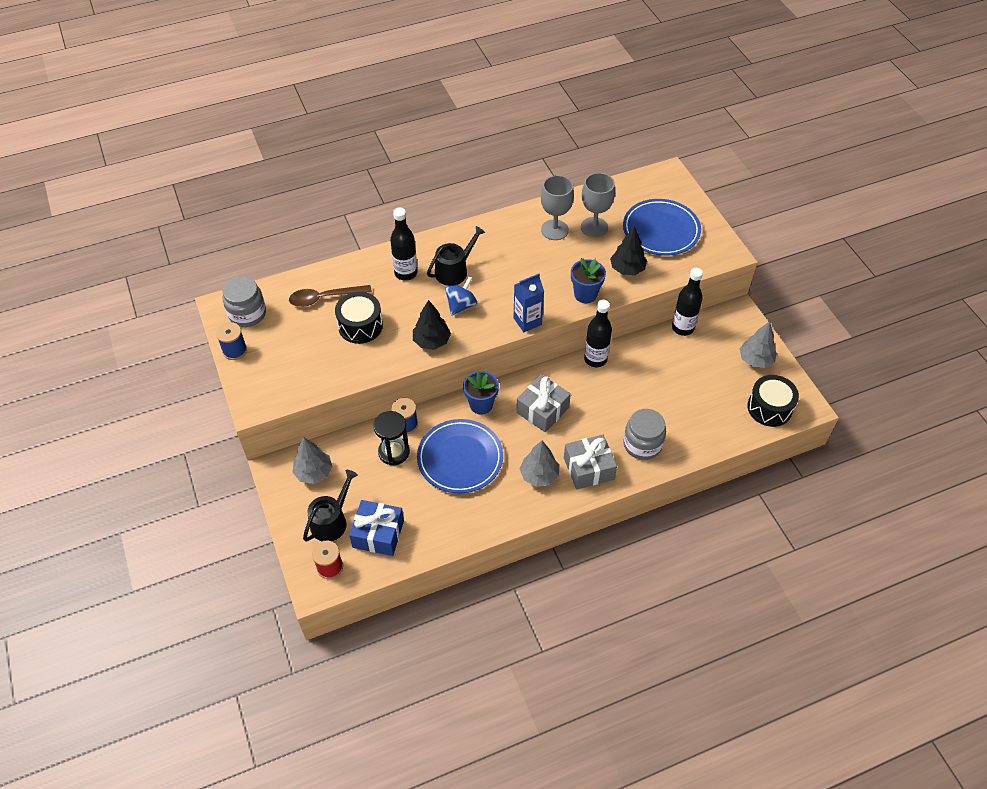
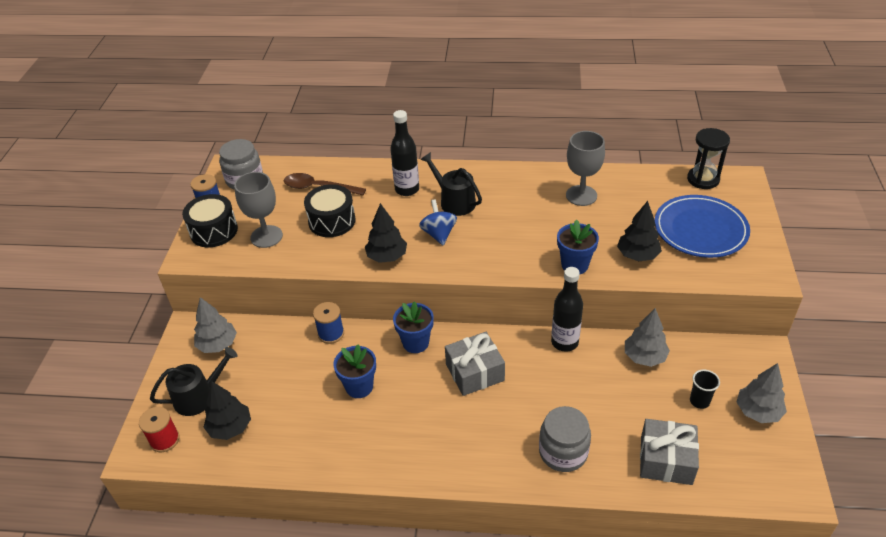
camera: 30 degrees right, 10 degrees down
(378, 534) = (230, 428): blue gift -> black tree
(394, 452) = (301, 355): black hourglass -> black hourglass (703, 179)
(454, 271) = (454, 201): black watering can -> black watering can turned 120 degrees counterclockwise
(460, 458) = (359, 387): blue plate -> blue flower pot
(461, 305) = (439, 234): blue spinning top -> blue spinning top turned 75 degrees counterclockwise
(527, 321) = (495, 270): blue carton -> none
(539, 475) = (427, 437): grey tree -> grey tree (644, 357)
(588, 468) = (485, 453): grey gift -> grey gift (666, 460)
(594, 227) = (625, 205): grey goblet -> grey goblet (266, 236)
(682, 328) = (685, 345): black bottle -> none
(714, 367) = (699, 401): none -> black cup
(769, 408) = (746, 474): black drum -> black drum (214, 231)

